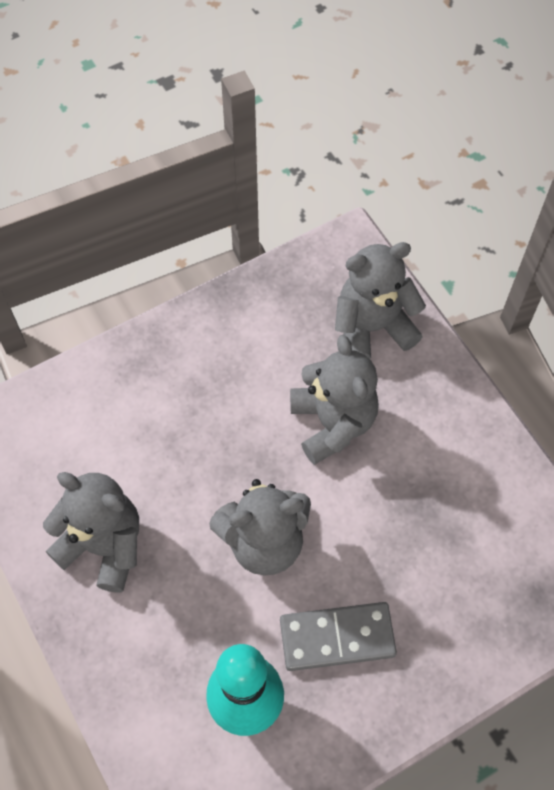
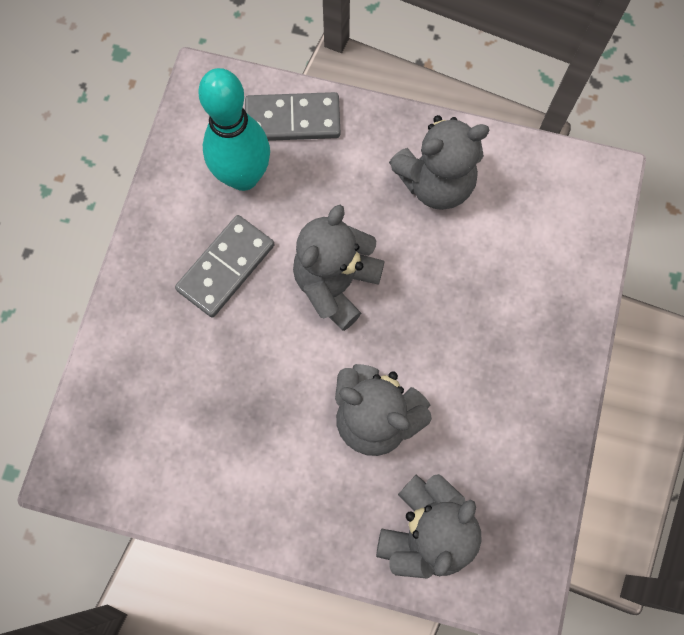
camera: 135 degrees right, 10 degrees up
(153, 719) = (292, 120): none -> grey domino

